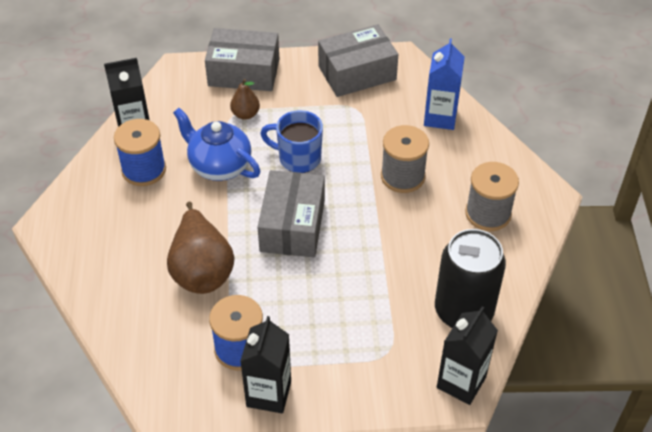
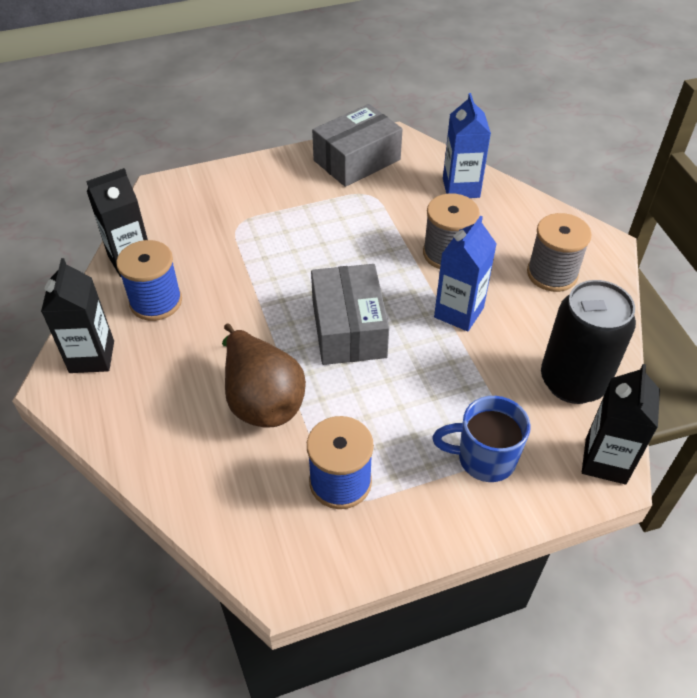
camera: 15 degrees left, 0 degrees up
(219, 166) = (242, 281): blue teapot -> none
(244, 72) = (235, 179): grey box -> none
(245, 114) = (252, 222): brown pear -> none
(269, 394) = (395, 528): black carton -> black carton (92, 357)
(298, 158) = (327, 256): blue mug -> blue mug (484, 458)
(391, 231) = (459, 312): none -> blue carton

